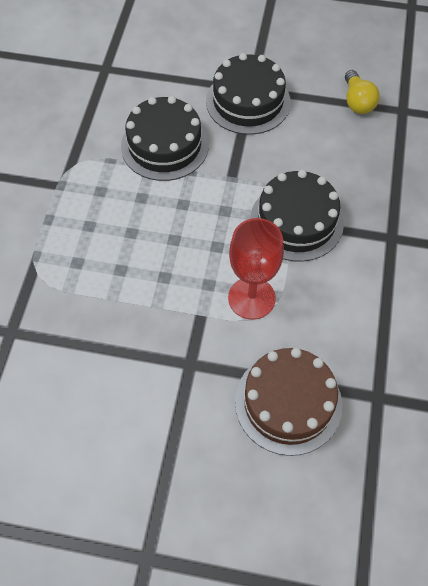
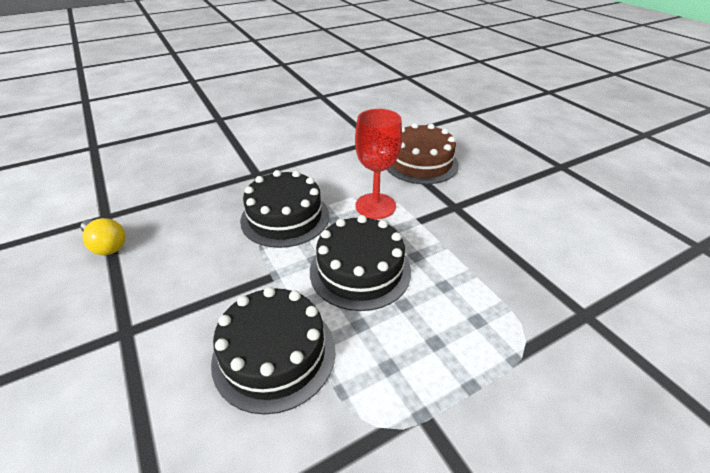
camera: 130 degrees left, 20 degrees down
(248, 101) = (151, 322): black cake -> black cake (360, 270)
(357, 102) = (106, 245): yellow light bulb -> yellow light bulb turned 90 degrees clockwise

